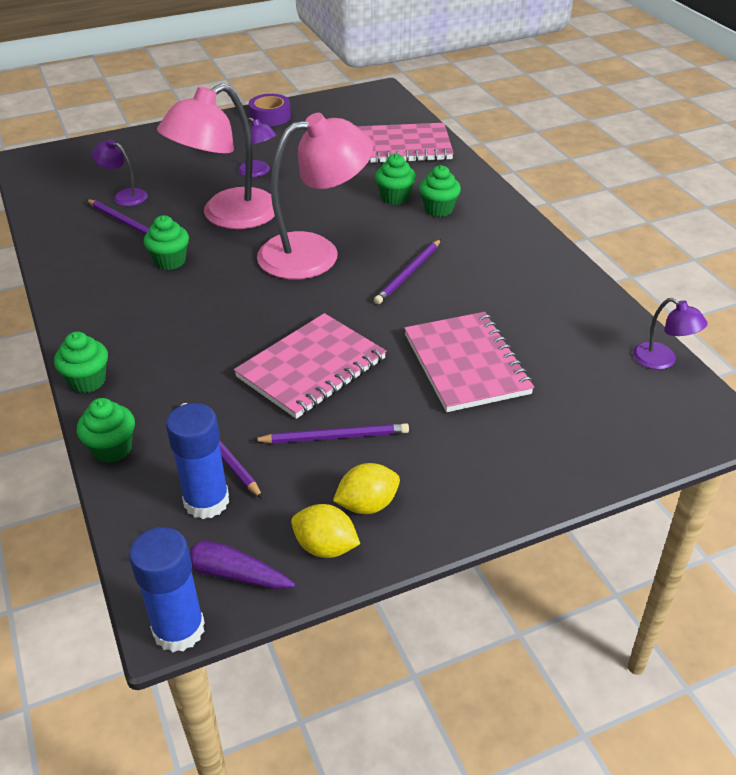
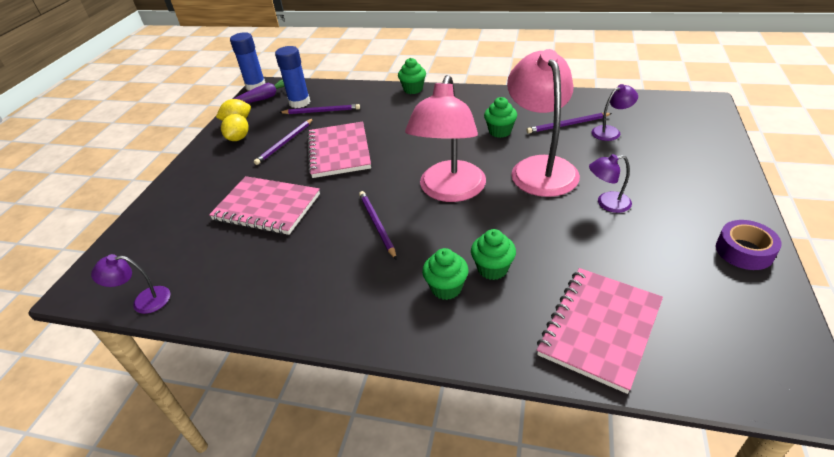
camera: 130 degrees right, 0 degrees up
(112, 449) = (359, 88): green cupcake -> none

